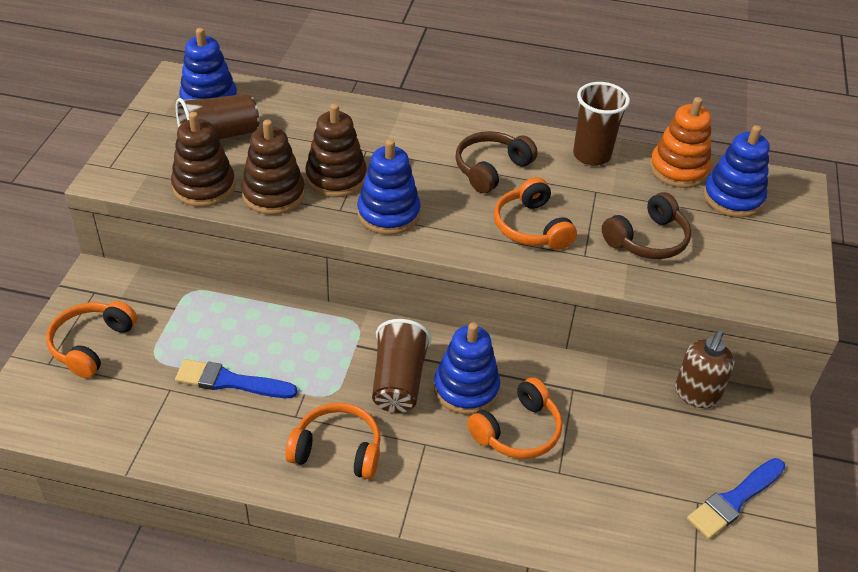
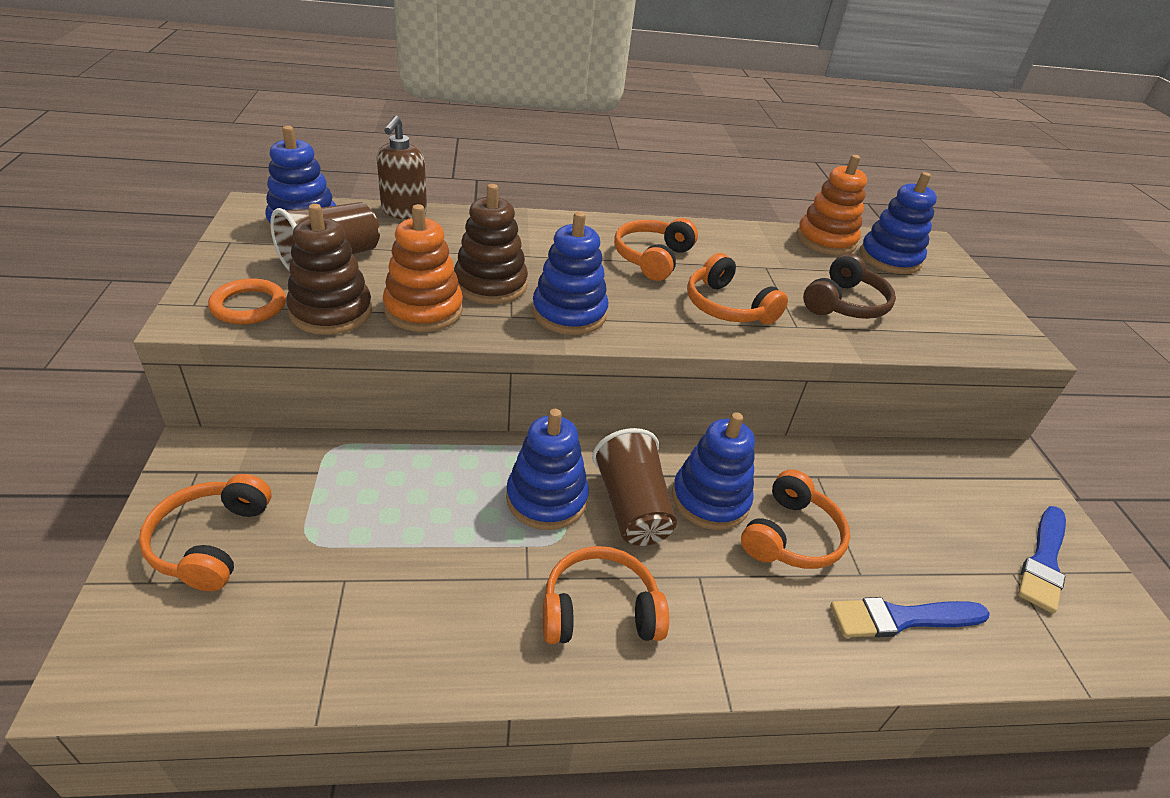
camera: 20 degrees left, 5 degrees down
(147, 173) = (249, 306): none -> orange ring
(230, 381) = (425, 551): blue brush -> blue brush (902, 618)
(273, 194) = (423, 310): brown stacking toy -> orange stacking toy
(334, 361) = (546, 498): none -> blue stacking toy
(491, 169) = (652, 258): brown headphones -> orange headphones
(591, 155) = (740, 237): brown cup -> none
(696, 394) = (934, 457): brown soap dispenser -> brown soap dispenser (404, 212)

